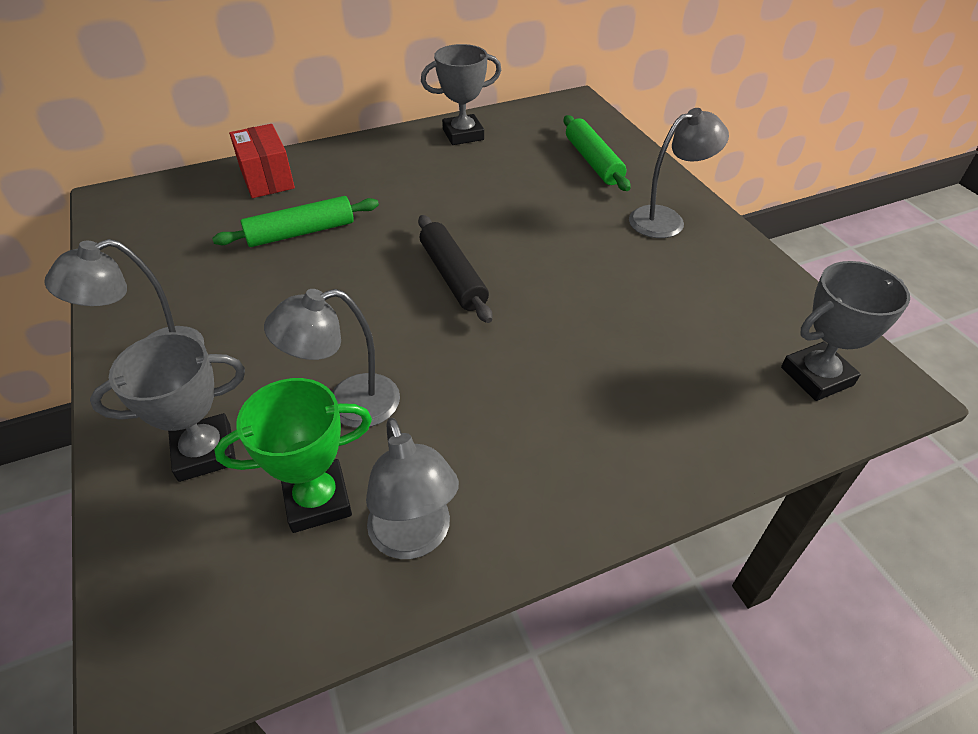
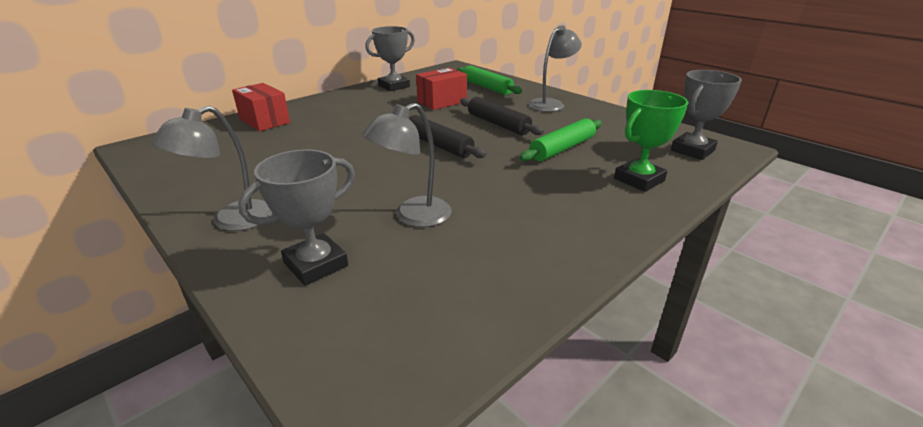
camera: 20 degrees left, 15 degrees down
(301, 232) = (310, 142): green rolling pin -> green rolling pin (562, 149)
(317, 500) = (429, 270): green trophy -> green trophy (639, 180)
(414, 538) = (518, 272): grey lamp -> none
(509, 183) = (442, 102): none -> red box
(559, 249) = (498, 124): none -> black rolling pin

